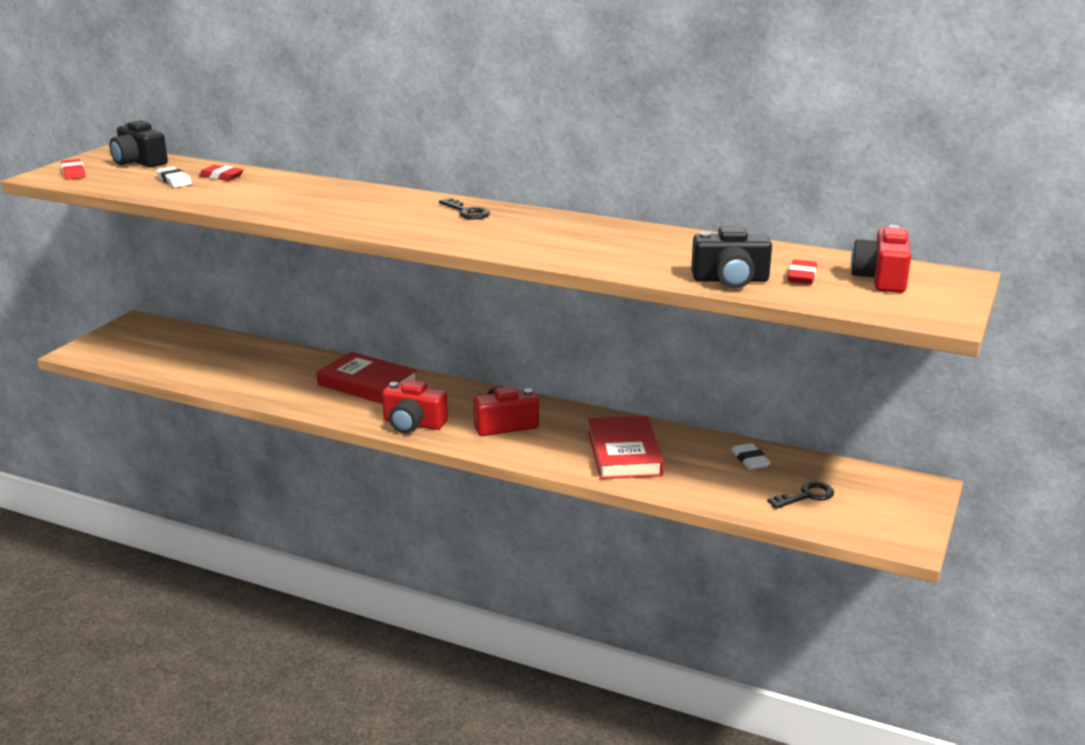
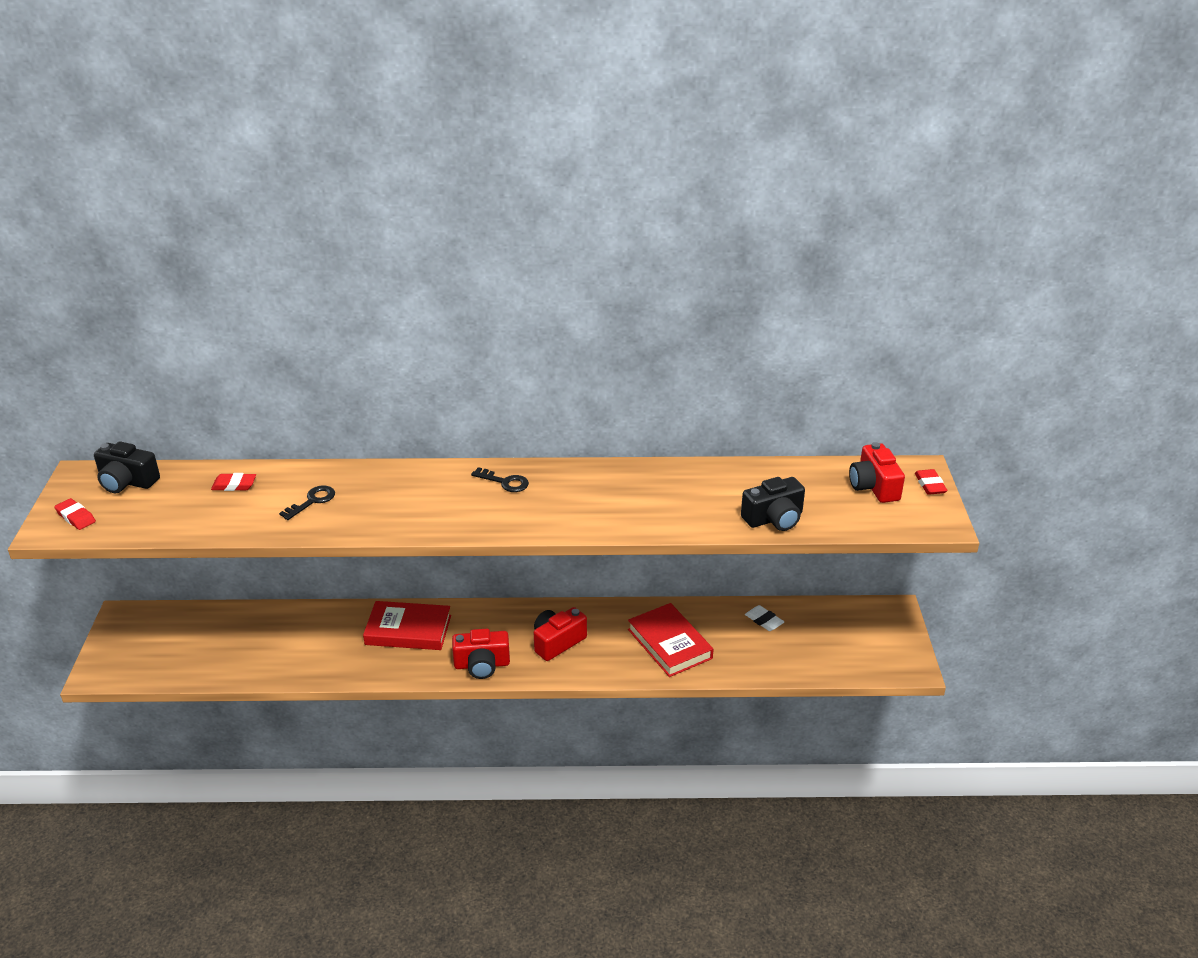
camera: 25 degrees left, 10 degrees up
(174, 180) = (193, 503): white eraser -> none
(801, 276) = (819, 499): red eraser -> red eraser (930, 485)
(806, 496) = (823, 645): black key -> black key (312, 501)

